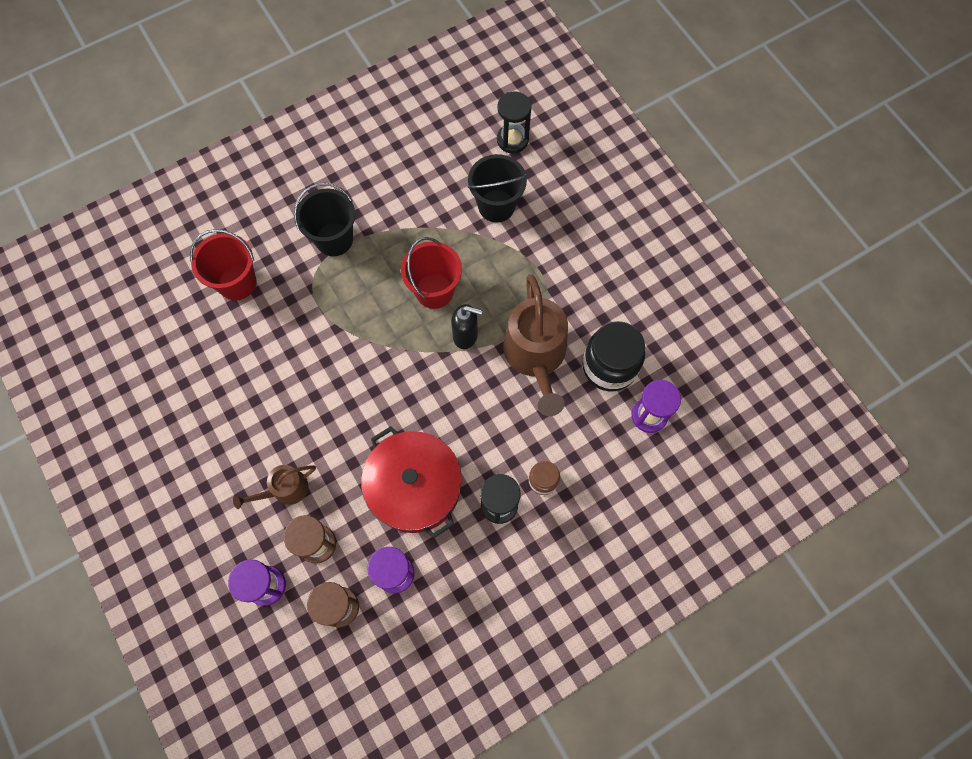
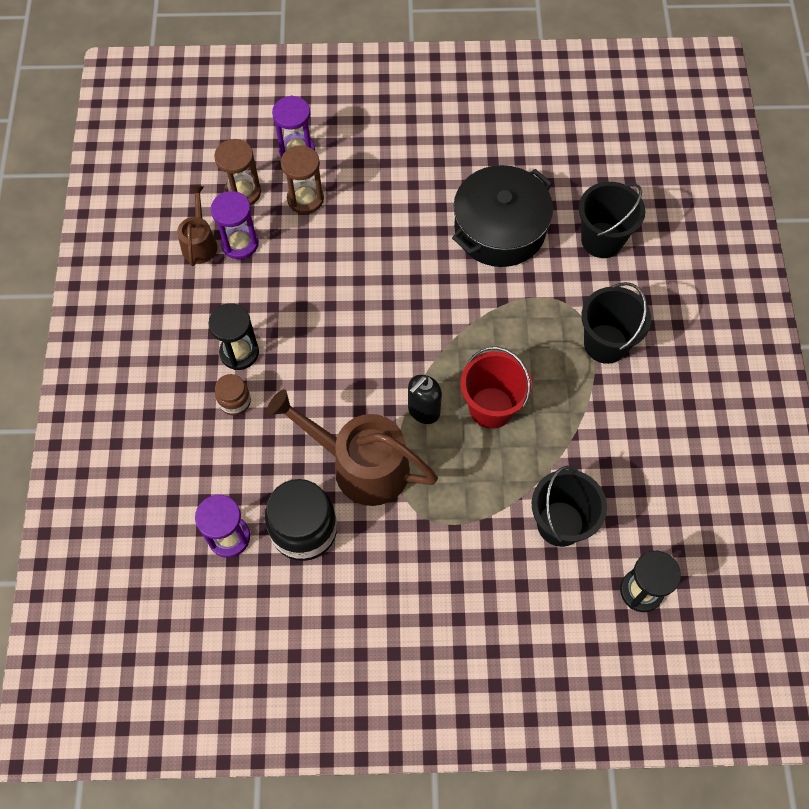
camera: 120 degrees right, 5 degrees down
(237, 283) = (602, 240): red bucket -> black bucket
(265, 364) = (499, 229): none -> black pot
(285, 489) = (369, 195): brown watering can -> brown watering can (200, 243)
(414, 487) = (303, 293): red pot -> none

